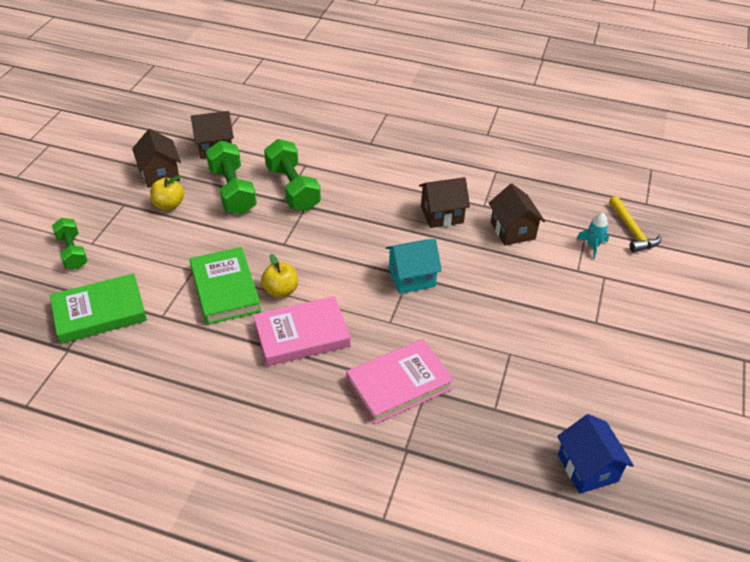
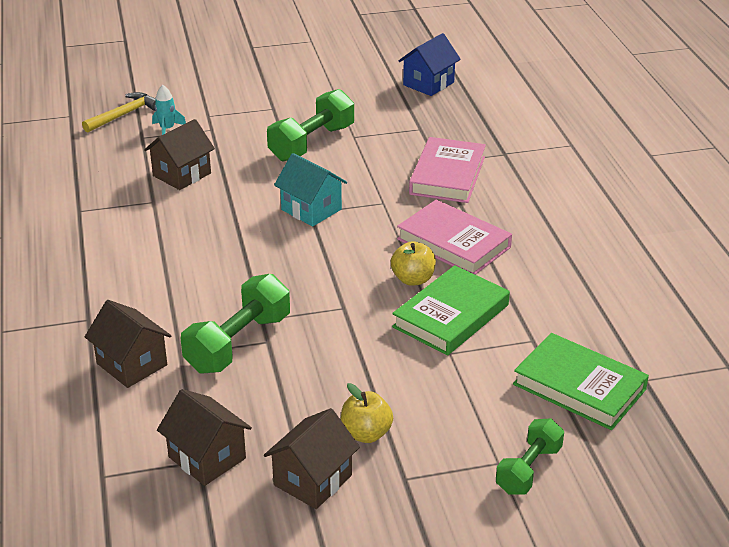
camera: 120 degrees left, 10 degrees down
(232, 191) = (287, 391): green dumbbell -> green dumbbell (312, 143)
(399, 384) = (447, 175): pink book -> pink book turned 75 degrees clockwise
(442, 214) = (193, 222): brown house -> brown house (132, 364)

